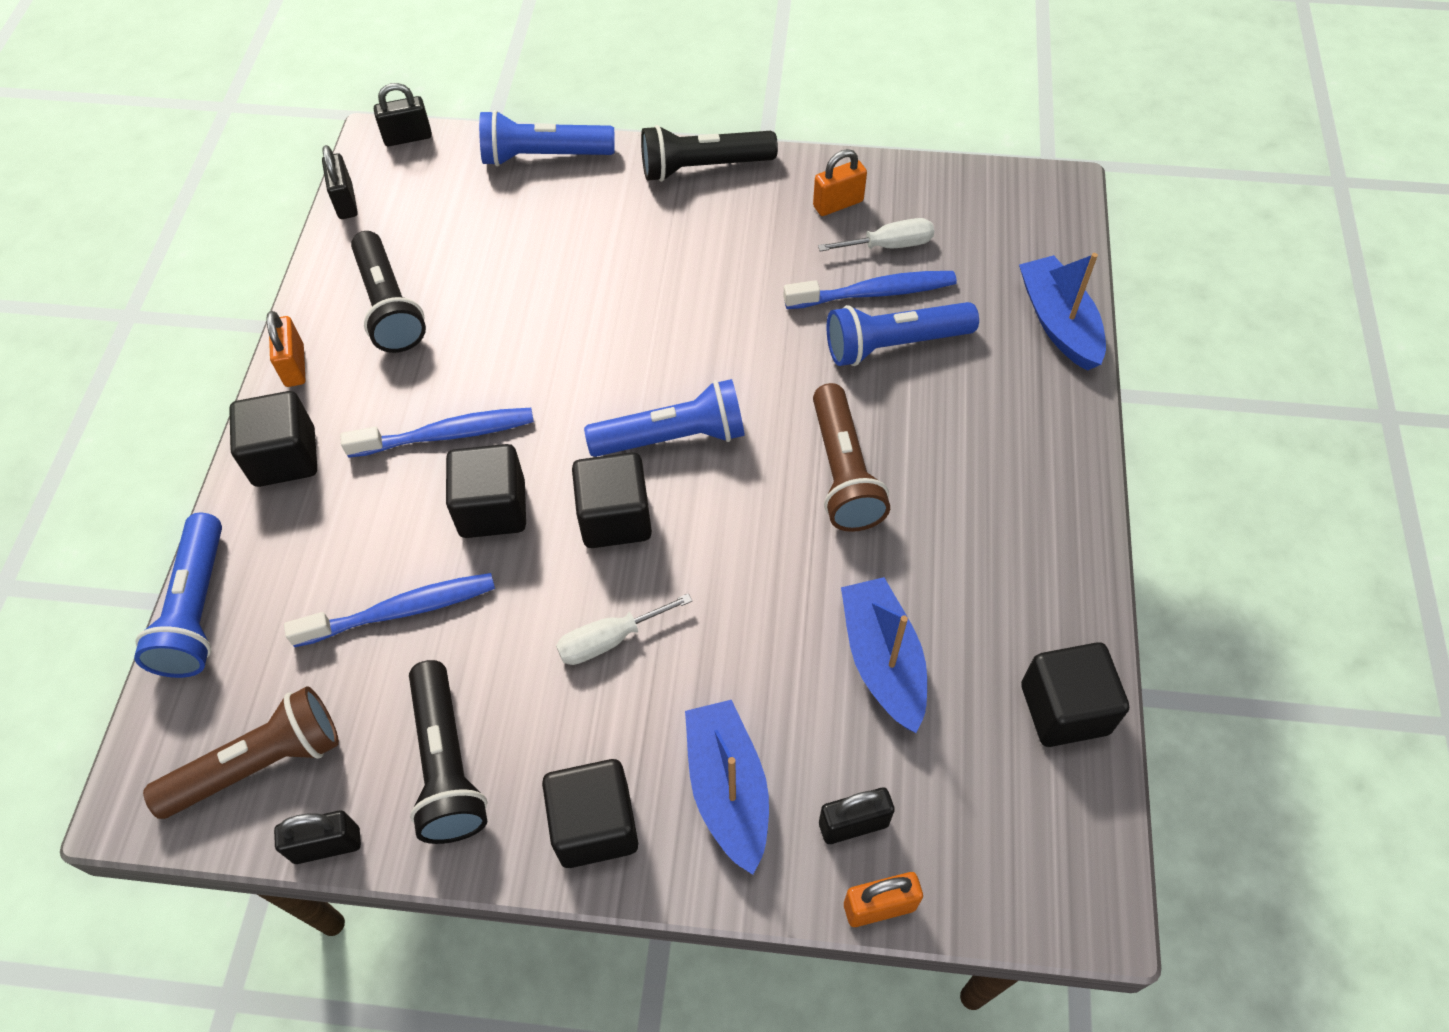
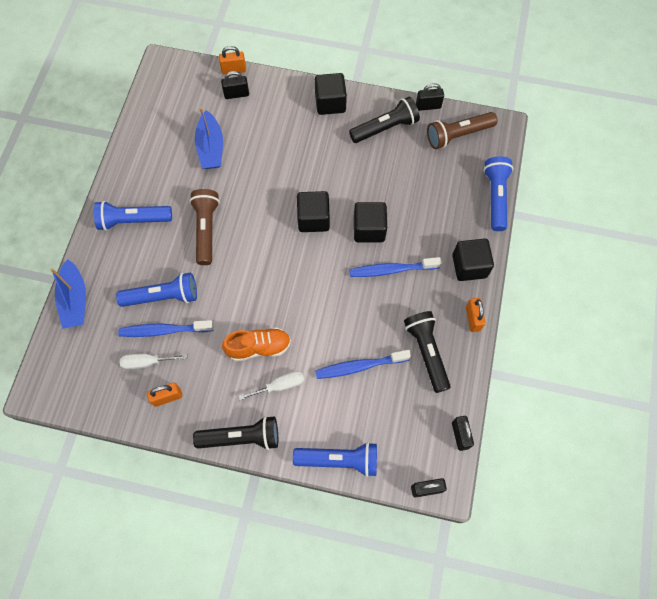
camera: 175 degrees left, 10 degrees up
(401, 610) = (407, 188): blue toothbrush -> blue toothbrush (359, 366)
(447, 764) = (385, 128): black flashlight -> black flashlight turned 75 degrees clockwise
(609, 640) = (320, 167): white screwdriver -> white screwdriver (280, 386)
(673, 437) = (282, 256): blue flashlight -> blue flashlight (133, 220)
(695, 284) = (259, 347): none -> orange shoe
(728, 789) = (280, 109): blue boat -> none
(1064, 709) = (146, 123): black cube -> none

